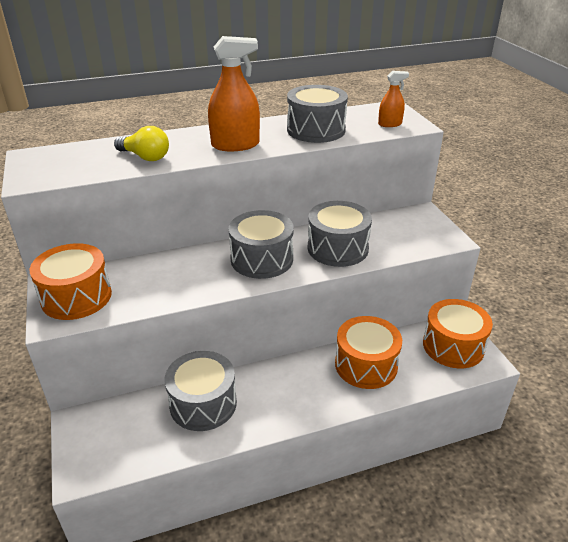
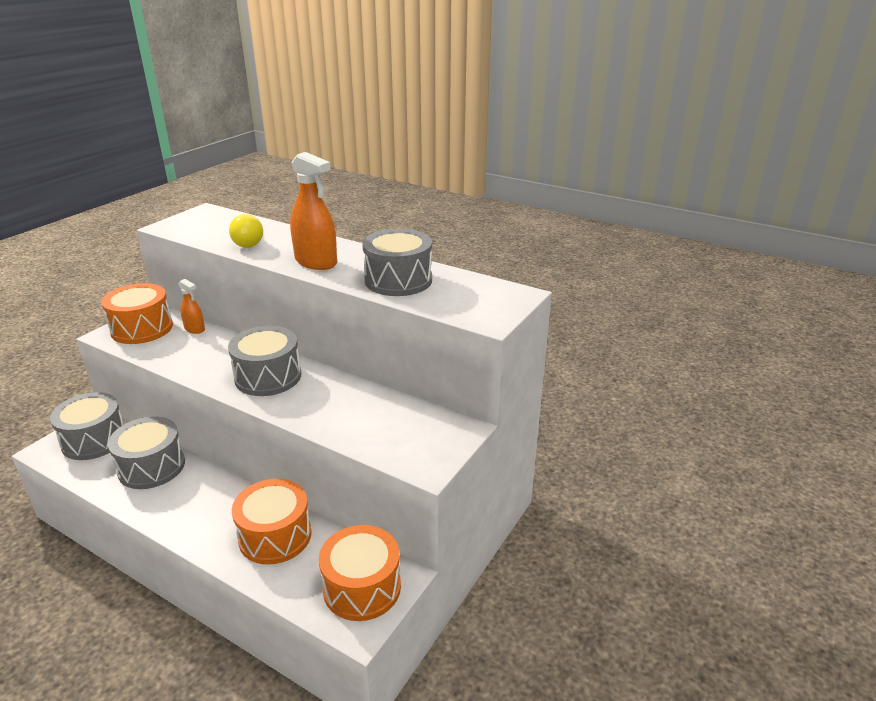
camera: 50 degrees right, 5 degrees down
(337, 248) = (329, 406): grey drum -> grey drum (94, 440)
(390, 124) = (470, 307): orange spray bottle -> orange spray bottle (194, 329)

